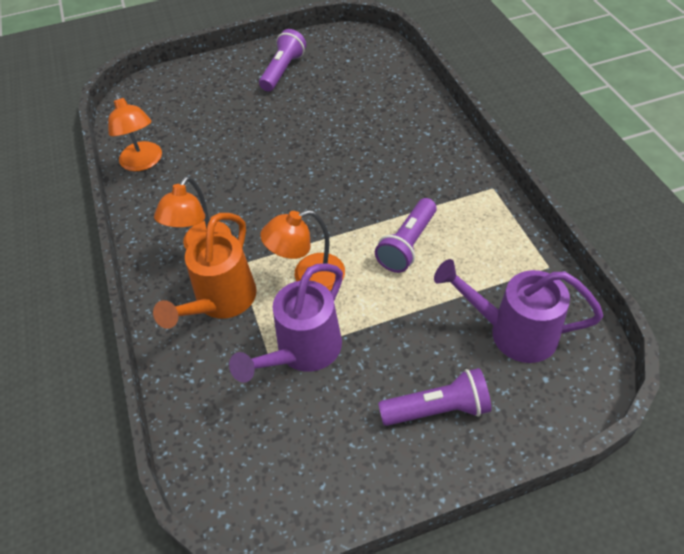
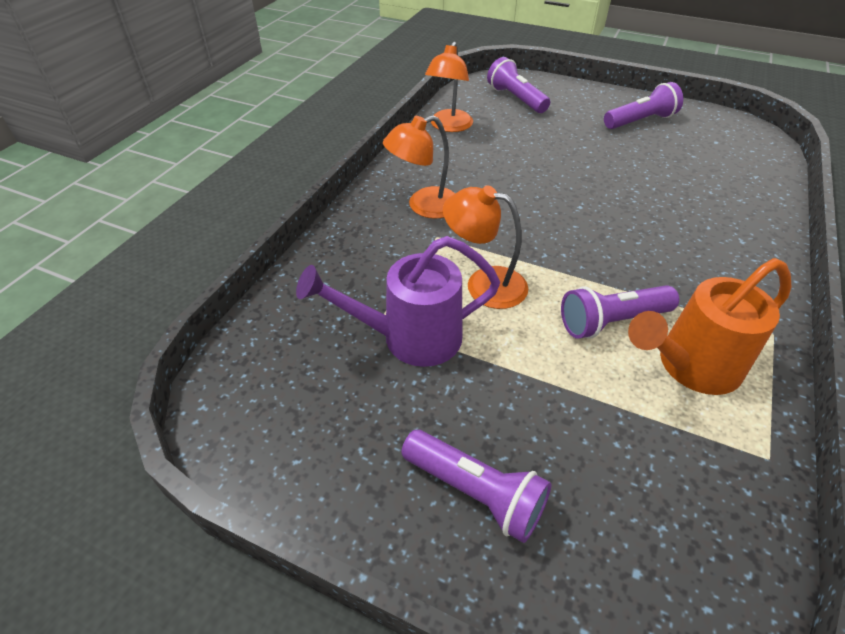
camera: 40 degrees right, 5 degrees down
(170, 103) = (516, 99): none -> purple flashlight
(221, 301) = (391, 253): orange watering can -> orange watering can (690, 366)
(513, 332) = (647, 489): purple watering can -> none

